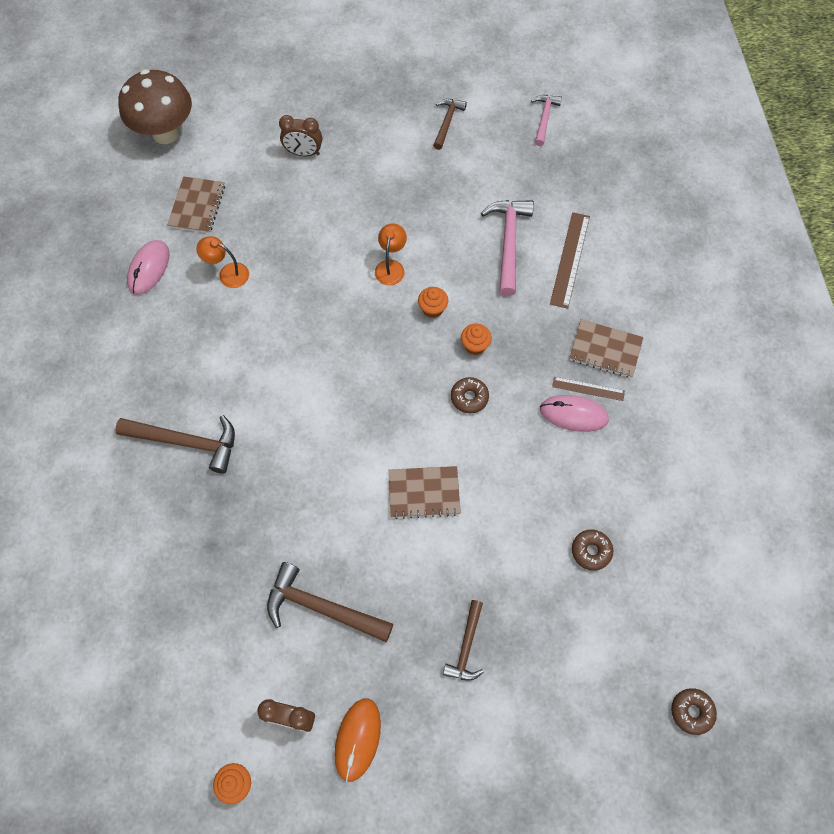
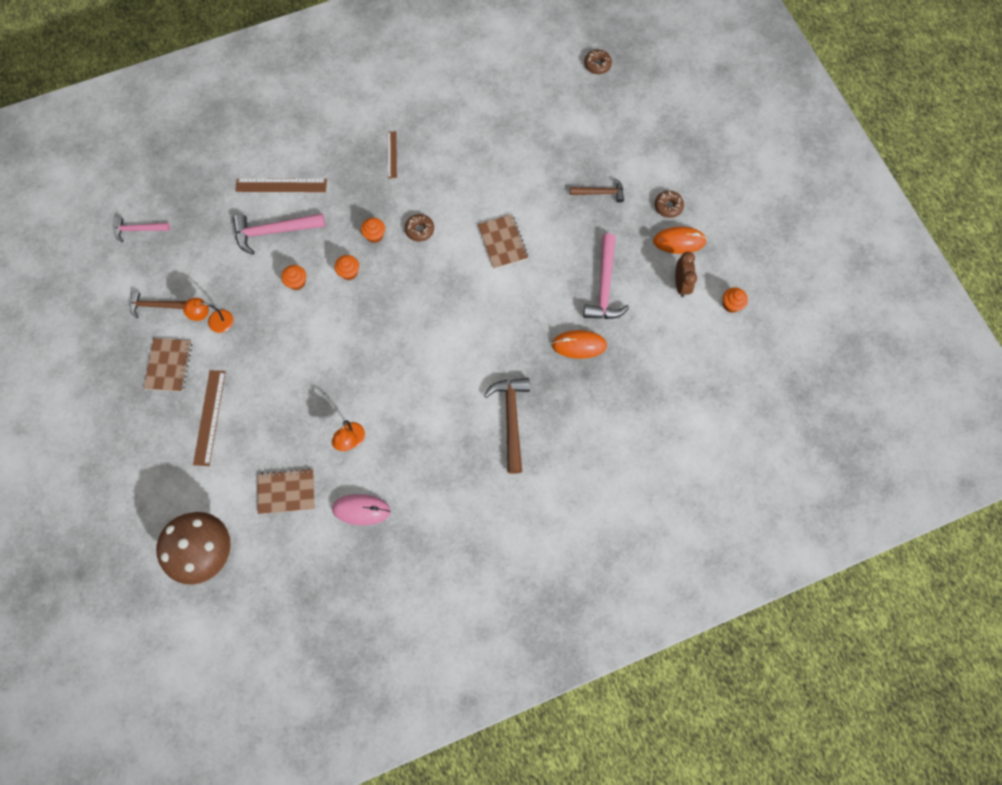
camera: 105 degrees left, 5 degrees up
(251, 549) = (579, 345): none -> orange mouse
(303, 153) = (210, 417): brown clock -> brown ruler
(322, 608) = (604, 286): brown hammer -> pink hammer
(391, 267) = (316, 313): orange lamp -> orange lamp (215, 321)
(435, 254) = (297, 282): none -> orange cupcake
(573, 414) = (415, 160): pink mouse -> none
(591, 551) = (513, 133): brown donut -> brown donut (668, 206)
(605, 349) = (356, 149): brown notebook -> brown notebook (169, 365)

